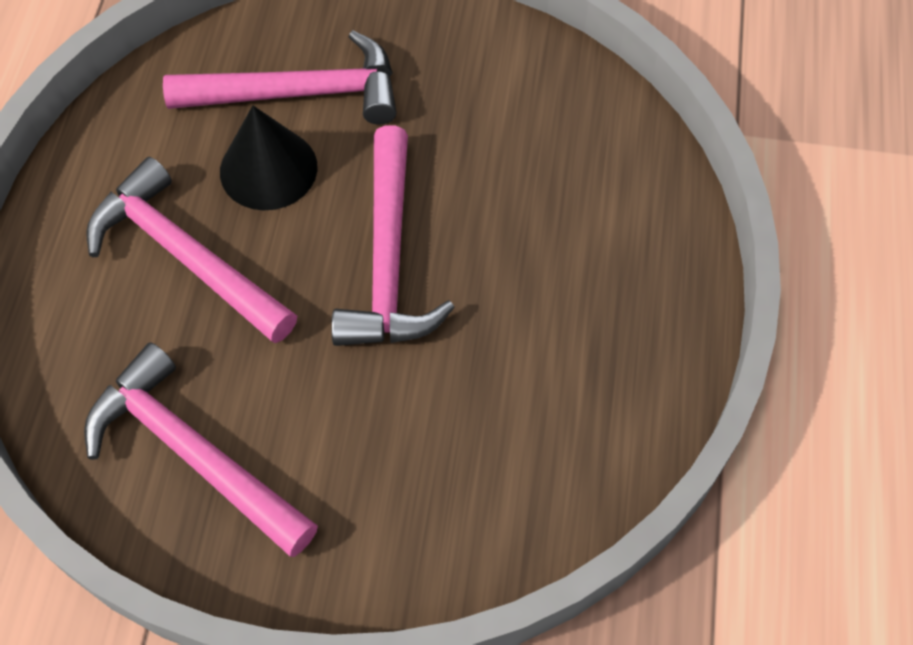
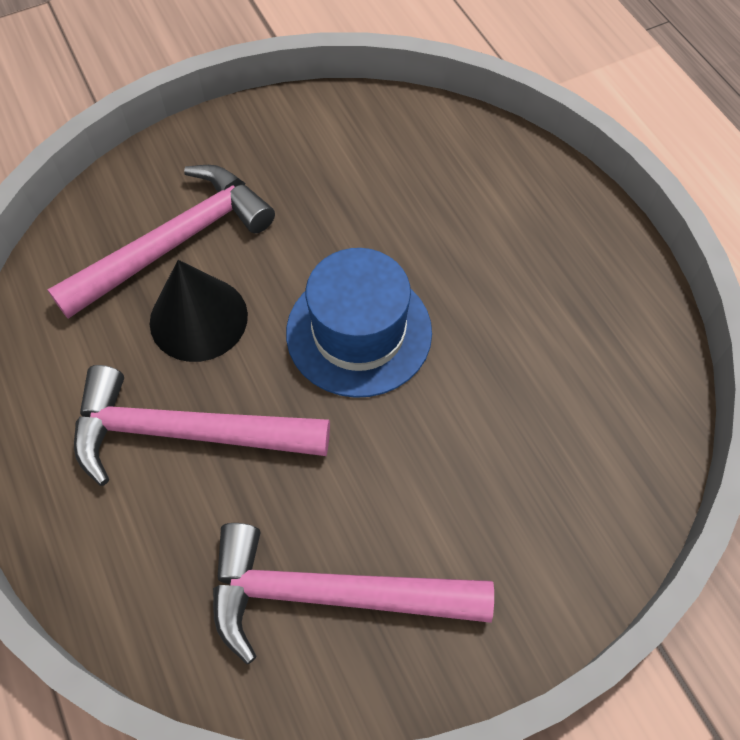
camera: 35 degrees left, 0 degrees up
(387, 259) = (359, 332): pink hammer -> blue hat

